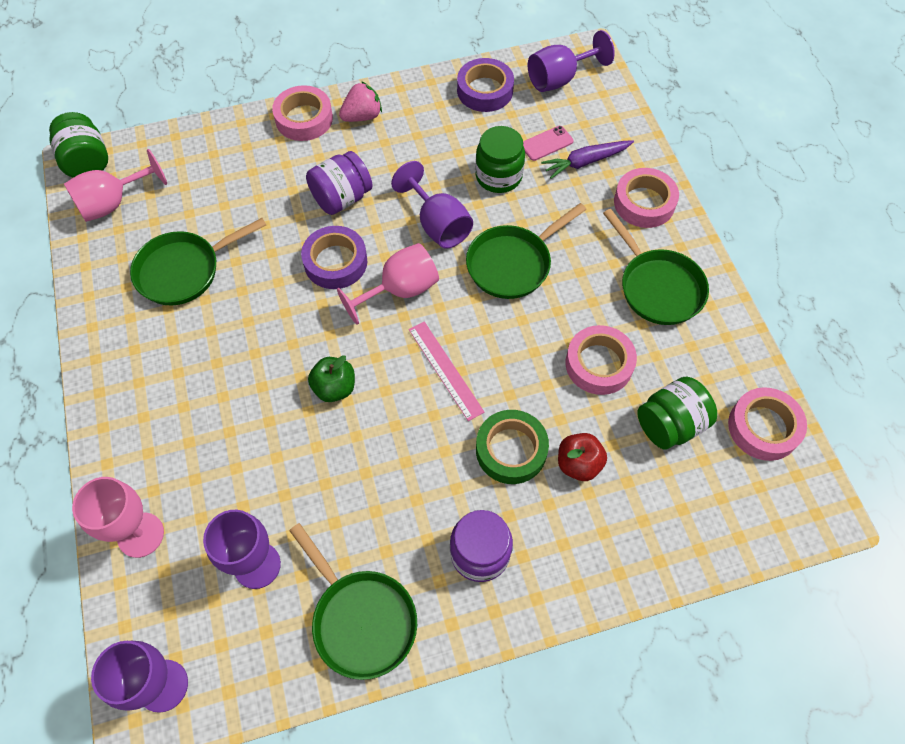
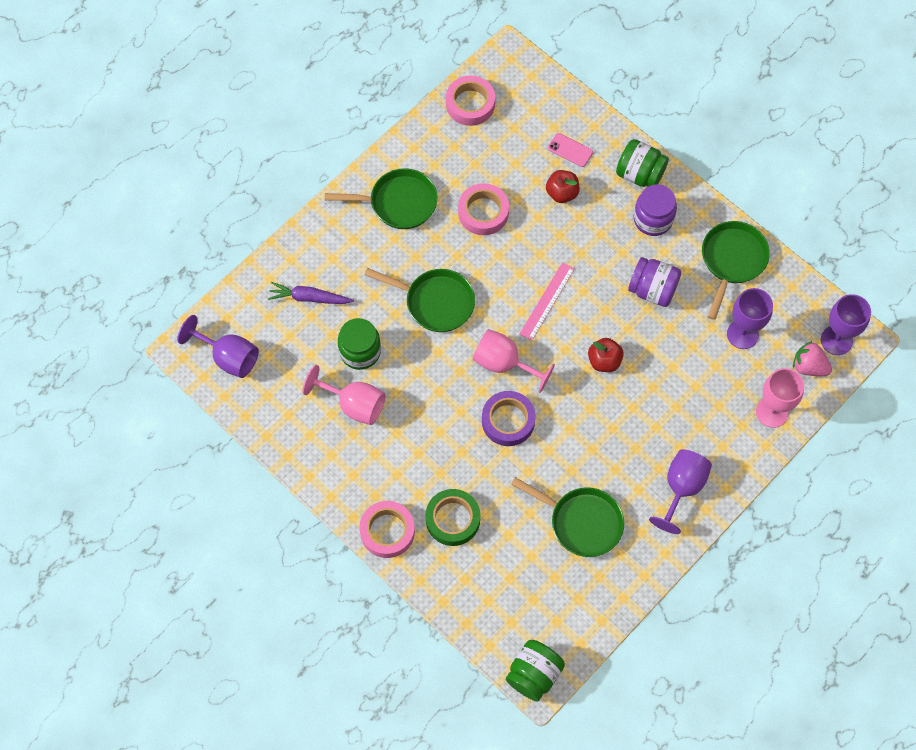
camera: 120 degrees left, 5 degrees up
(113, 203) = (558, 621): pink goblet -> pink goblet (354, 404)
(334, 388) = (604, 361): green apple -> red apple
(342, 198) = (449, 452): purple jar -> purple jar (652, 290)
(362, 116) = (358, 487): pink strawberry -> pink strawberry (809, 366)
(438, 224) = (431, 370): purple goblet -> purple goblet (681, 488)
(485, 90) = (274, 407): purple tape -> none
(511, 450) = (577, 234): green tape -> green tape (452, 519)
(546, 143) = (306, 333): pink phone -> pink phone (570, 150)
(585, 162) = (309, 298): purple carrot -> purple carrot turned 150 degrees clockwise
(644, 203) = (327, 241): pink tape -> none
(657, 287) = (398, 203): green pan -> green pan turned 60 degrees clockwise
(670, 424) = (501, 155): green jar -> green jar (640, 174)

